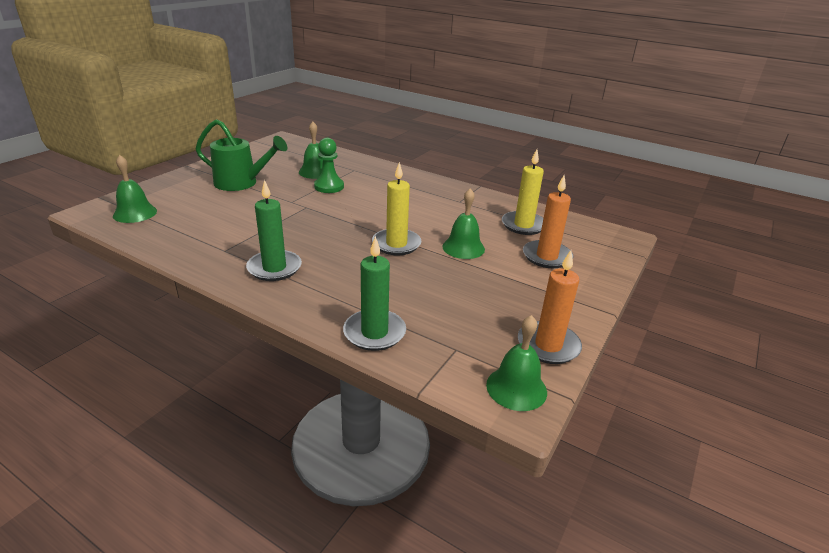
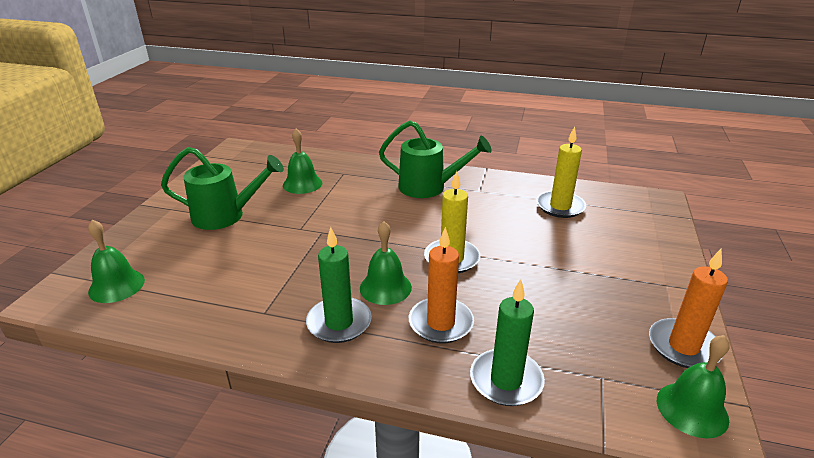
camera: 15 degrees left, 0 degrees up
(329, 186) = (330, 200): green pawn -> none
(418, 191) = (429, 187): none -> green watering can
(463, 247) = (521, 247): green bell -> green bell (385, 287)
(547, 256) = (607, 239): orange candle -> orange candle (440, 323)

